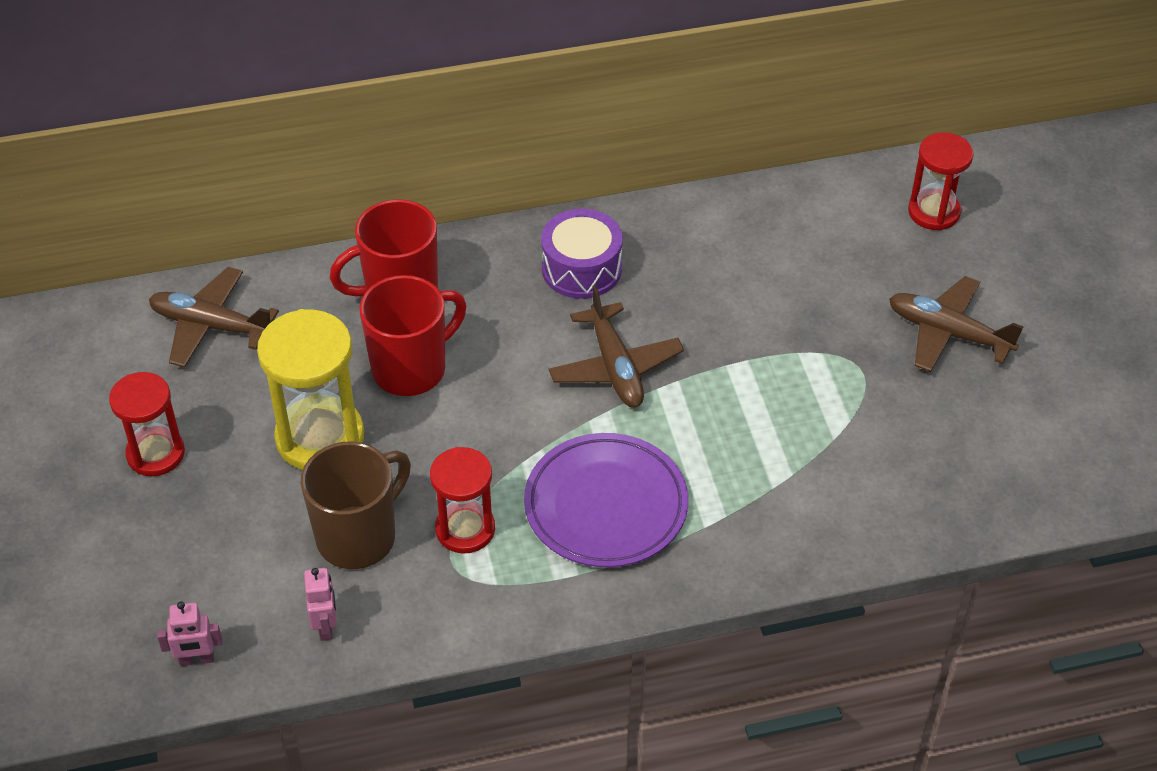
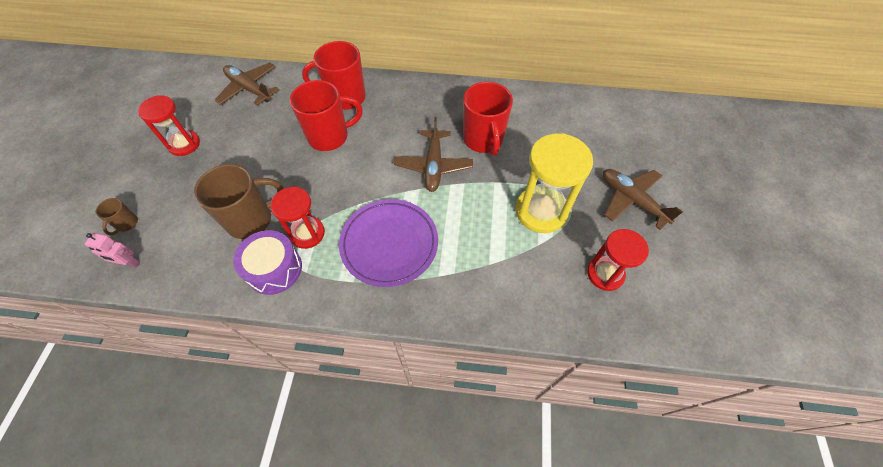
camera: 20 degrees right, 10 degrees up
(147, 606) = (127, 224): none -> brown mug
(320, 437) = (265, 159): yellow hourglass -> yellow hourglass (541, 211)
(326, 626) = (204, 266): pink robot -> none
(581, 268) = (442, 109): purple drum -> purple drum (274, 269)
(677, 302) = (483, 140): none -> red mug
(934, 212) = (647, 129): red hourglass -> red hourglass (605, 274)

